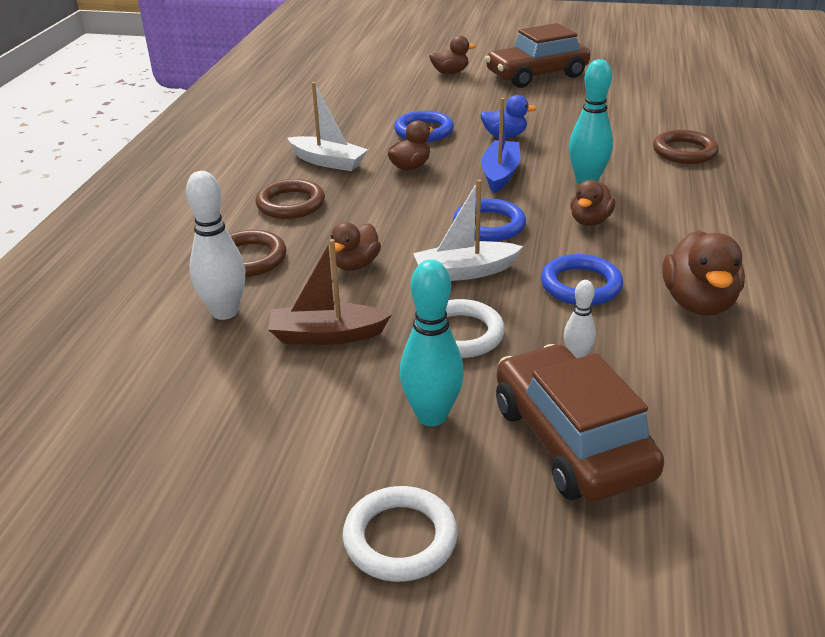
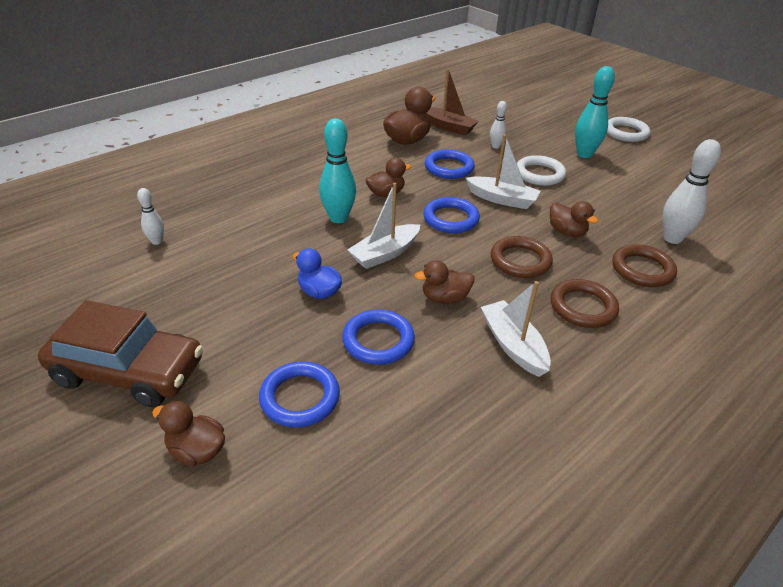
camera: 145 degrees left, 5 degrees up
(327, 335) = (613, 201): brown boat -> brown boat (448, 127)
(355, 264) = (566, 232): brown duck -> brown duck turned 75 degrees clockwise
(431, 99) = (300, 397): none -> blue ring
(500, 174) = (385, 253): blue boat -> white boat
(570, 440) = (535, 129): brown car -> none
(672, 114) = (157, 241): none -> white bowling pin
(684, 152) = (231, 207): brown ring -> brown ring (520, 261)

